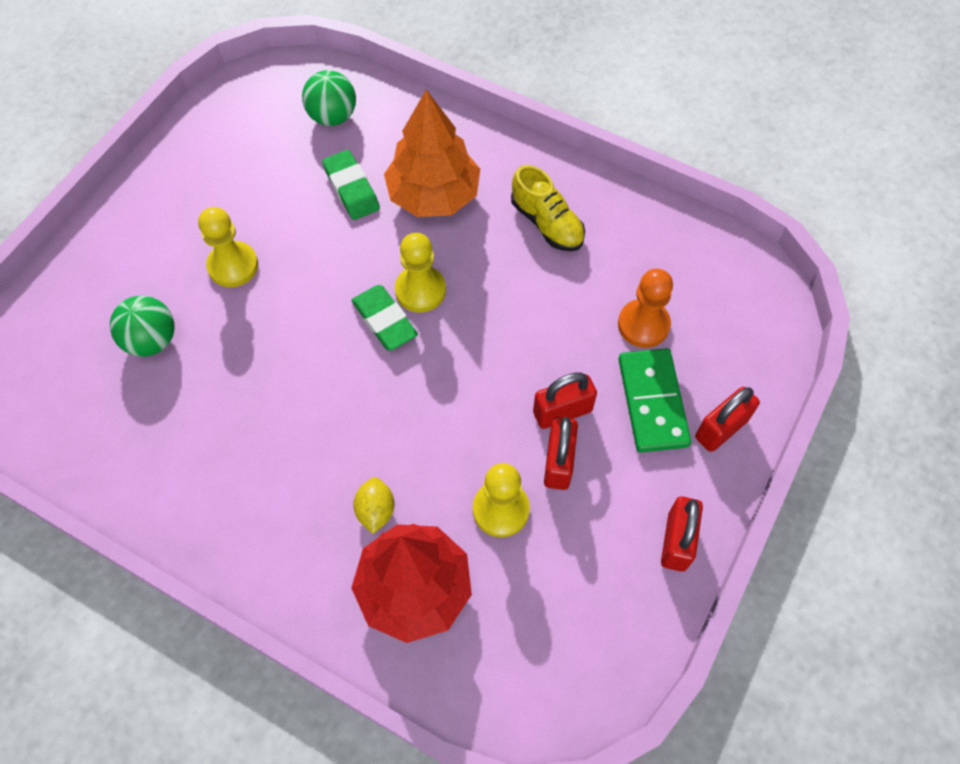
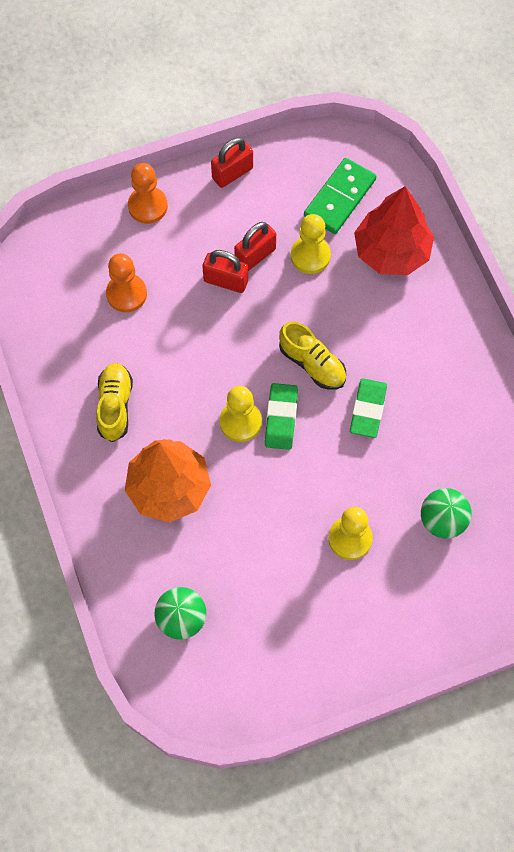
camera: 140 degrees left, 5 degrees up
(351, 188) = (220, 539): green eraser -> green eraser (367, 410)
(375, 510) = (380, 306): yellow lemon -> none
(398, 394) = (312, 364): none -> yellow shoe
(653, 402) = (169, 247): green domino -> green domino (339, 198)
(721, 429) = (148, 206): red padlock -> orange pawn

